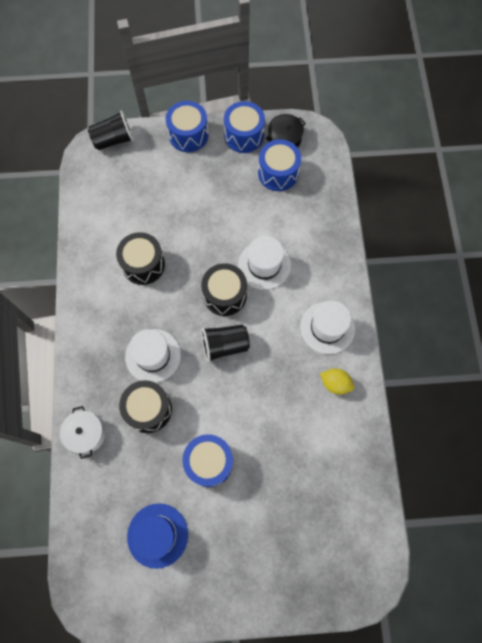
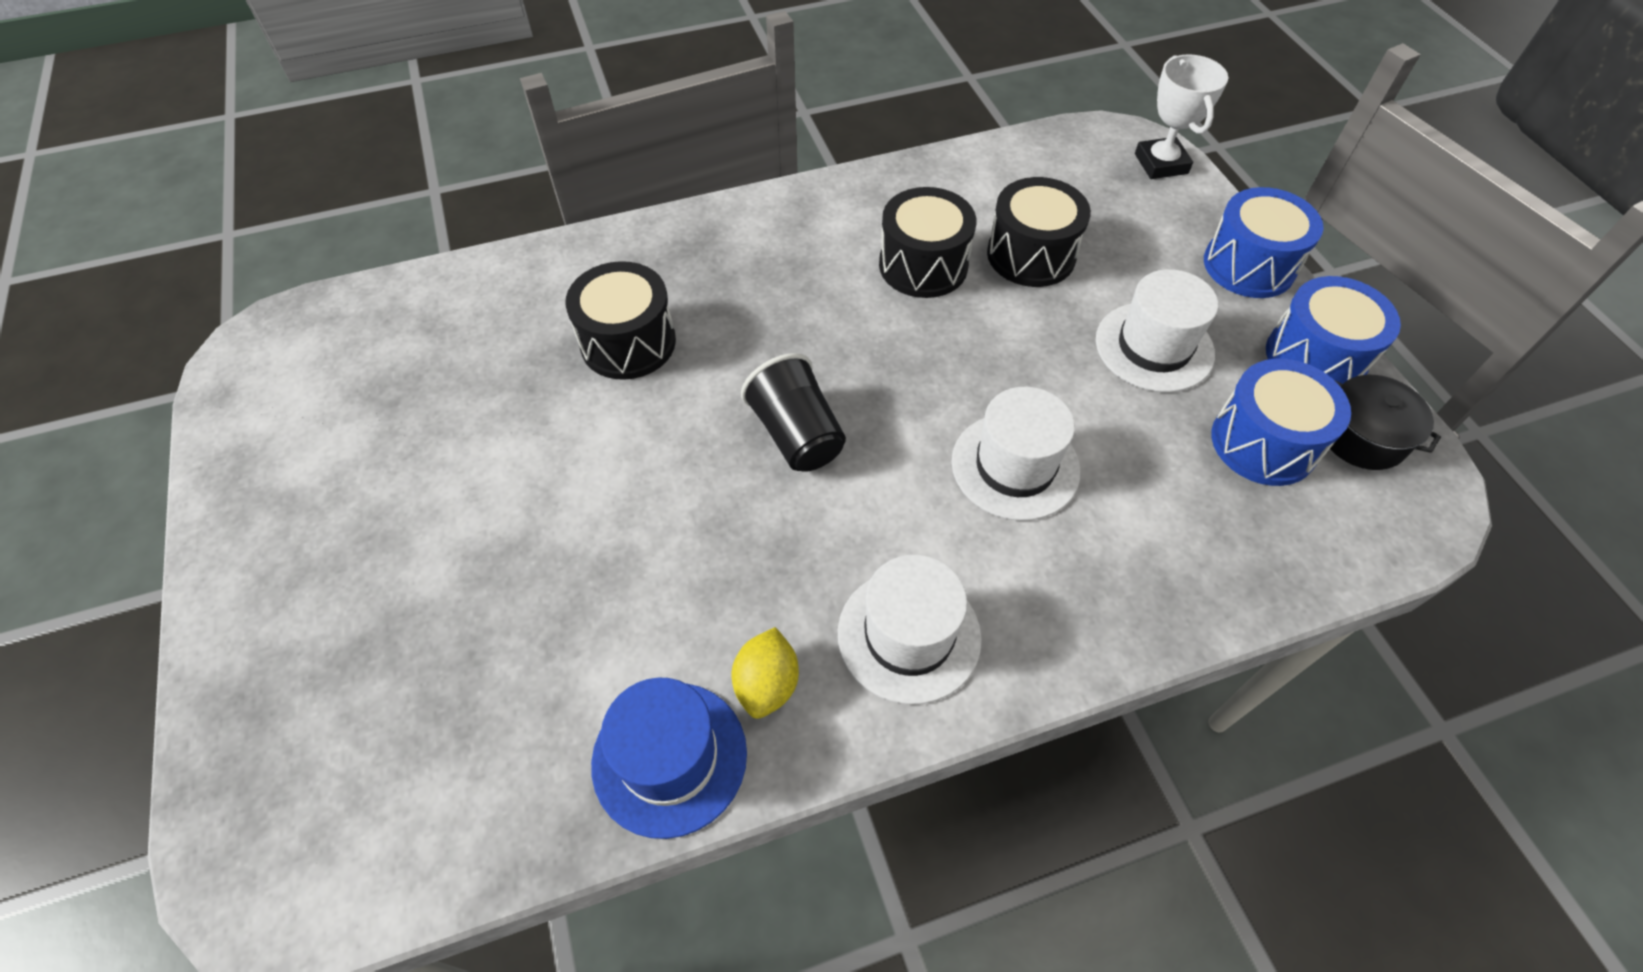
camera: 75 degrees right, 15 degrees down
(86, 434) = (565, 267): white pot -> none
(114, 140) = (1161, 164): black cup -> white trophy
(153, 355) = (739, 323): white hat -> white hat (1154, 347)
(157, 535) = (380, 414): blue hat -> blue hat (669, 758)
(209, 462) = (534, 465): blue drum -> none
(225, 295) = (912, 409): black drum -> black drum (1031, 255)

